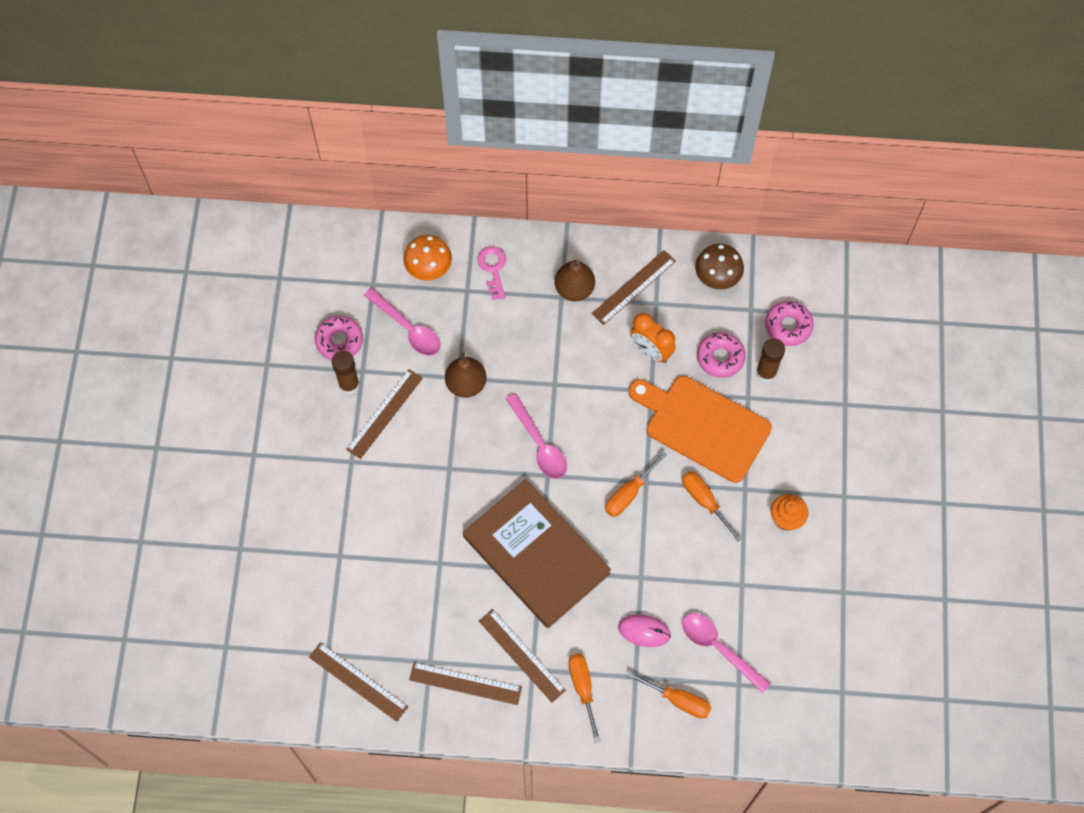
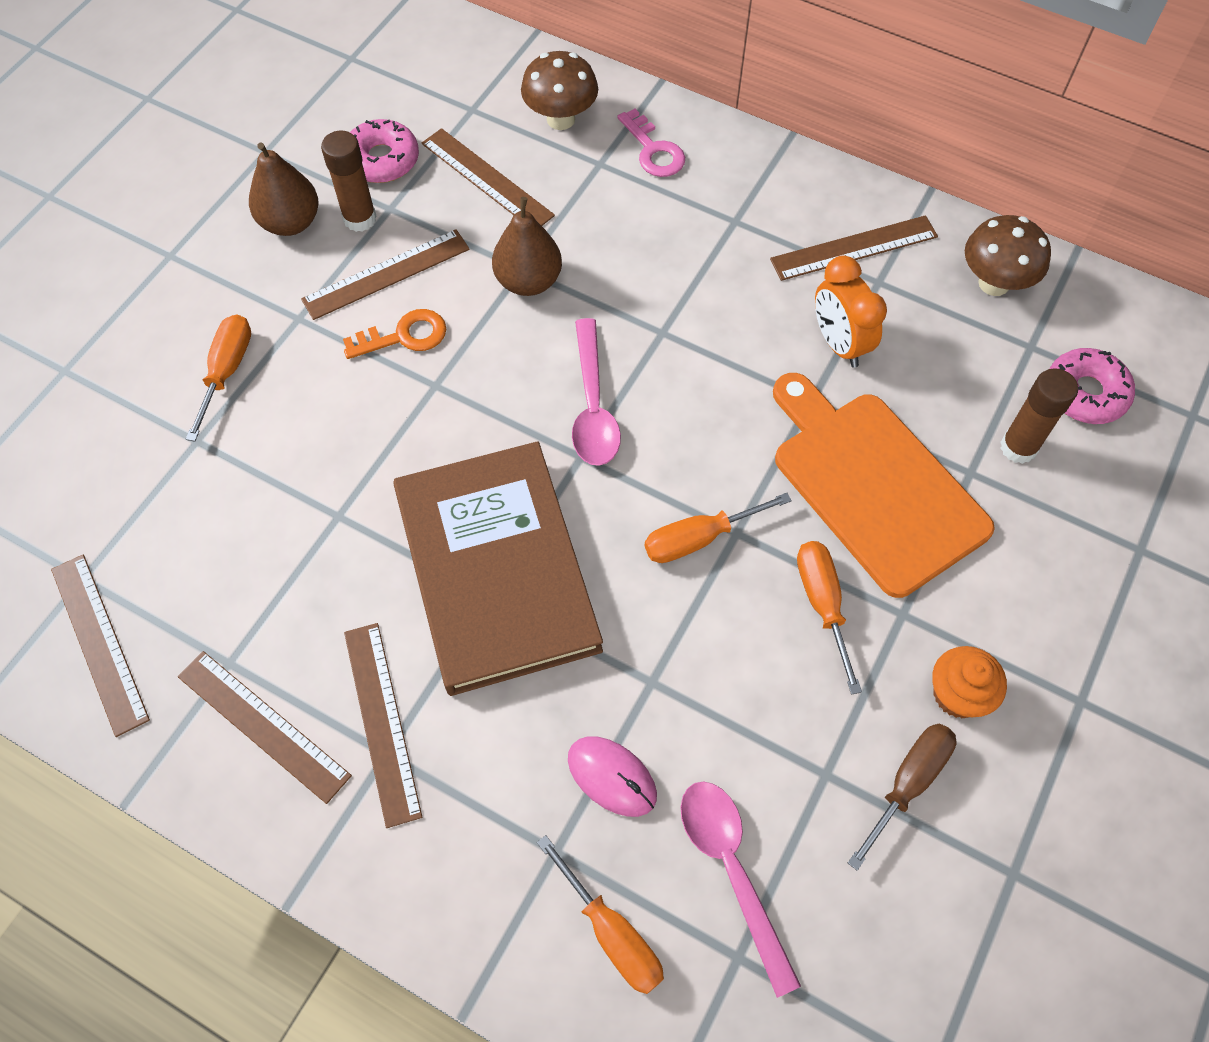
camera: 25 degrees right, 5 degrees down
(407, 328) = (487, 179): pink spoon -> brown ruler
(416, 447) = (404, 336): none -> orange key
(429, 269) = (560, 119): orange mushroom -> brown mushroom
(493, 269) = (653, 150): pink key -> pink key turned 135 degrees clockwise
(574, 289) = (760, 218): brown pear -> brown pear (290, 222)
(583, 689) = (453, 829): orange screwdriver -> orange screwdriver (227, 371)
(720, 357) = (949, 396): pink donut -> none
(780, 572) = (908, 783): none -> brown screwdriver

